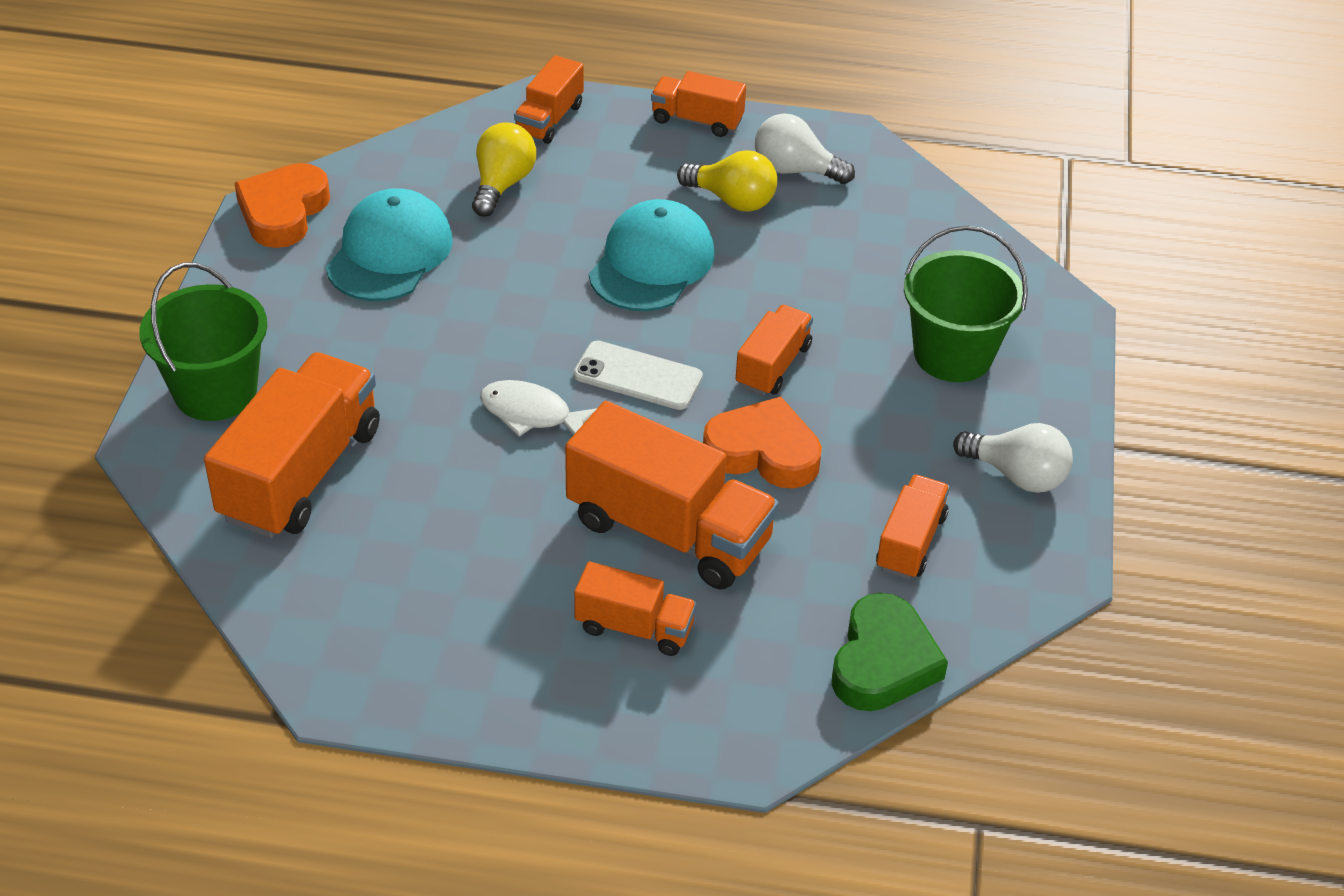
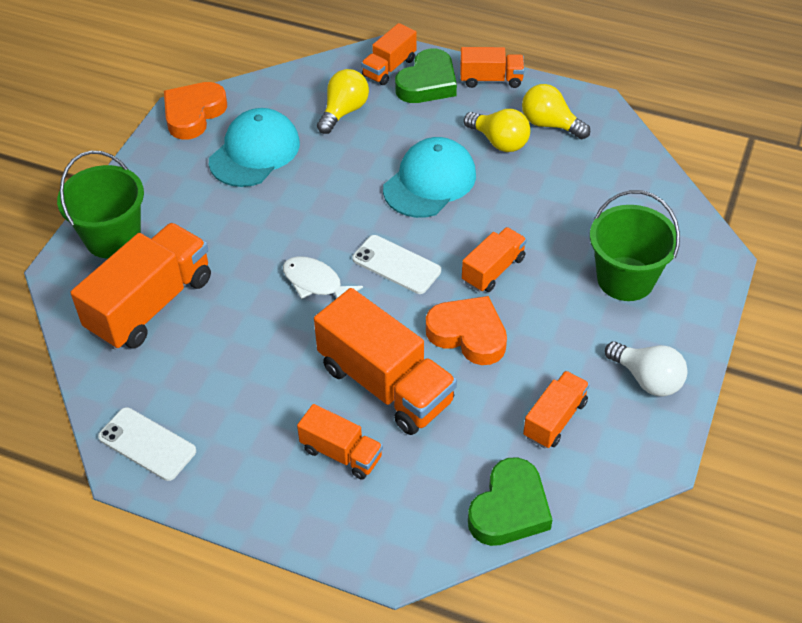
camera: 15 degrees right, 5 degrees up
(354, 657) = (147, 444): none -> white phone
(610, 134) = (427, 83): none -> green heart
(697, 120) = (491, 79): orange truck -> orange truck turned 150 degrees clockwise
(795, 170) = (550, 124): white light bulb -> yellow light bulb

